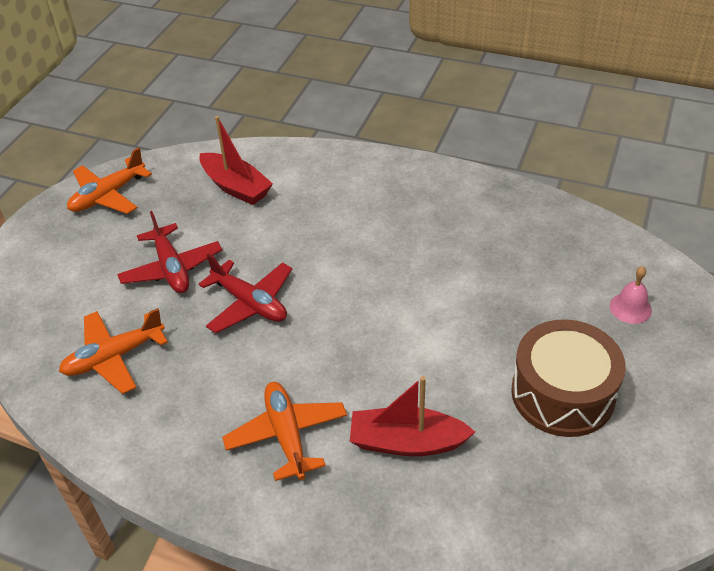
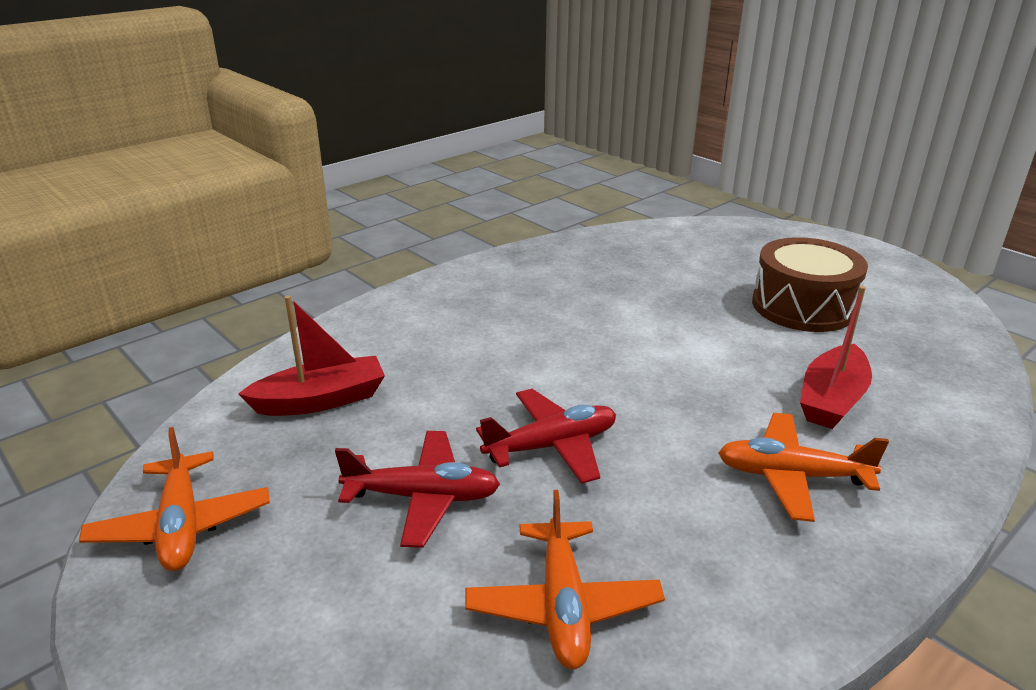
camera: 65 degrees left, 15 degrees down
(630, 308) = (719, 251): pink bell -> none

